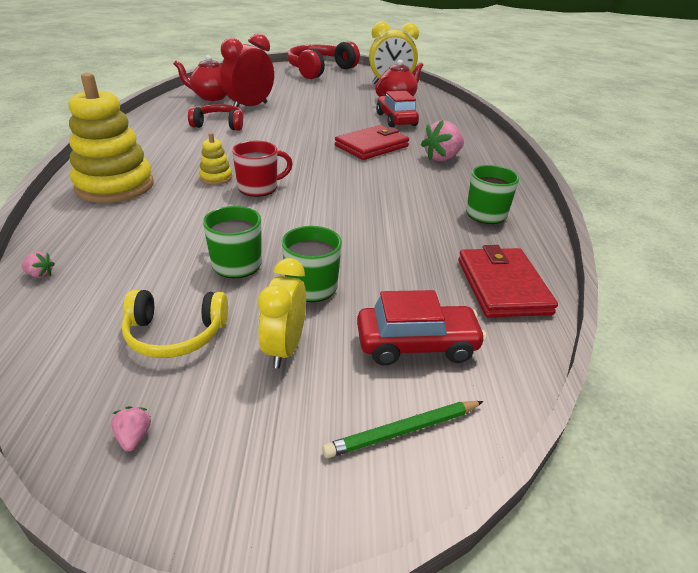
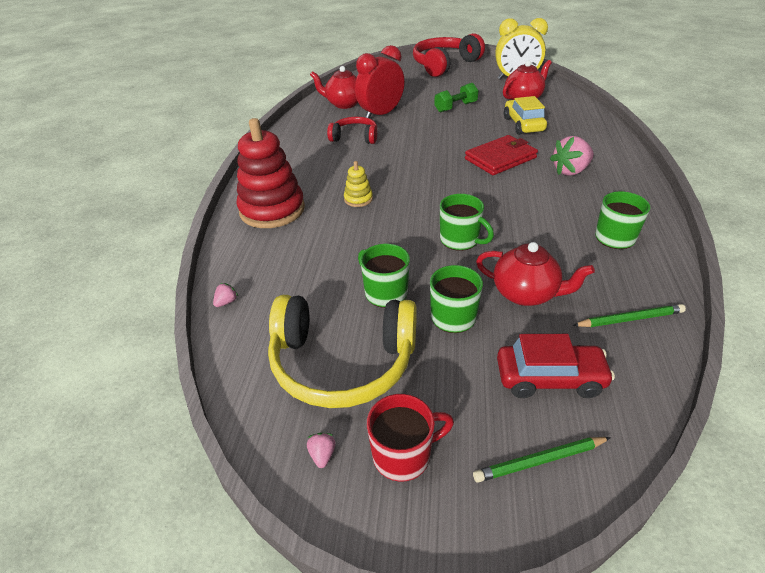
camera: 10 degrees right, 5 degrees up
(40, 274) = (226, 302): pink strawberry -> pink strawberry turned 75 degrees counterclockwise
(115, 186) = (272, 210): yellow stacking toy -> red stacking toy
(175, 334) = (342, 362): yellow headphones -> yellow headphones, size x1.78
(259, 188) = (398, 210): red mug -> red mug (403, 455)
(284, 348) = (434, 378): yellow clock -> none
(325, 215) = (460, 240): none -> green mug
(328, 104) = (455, 107): none -> green dumbbell
(393, 264) = (526, 293): none -> red teapot
(396, 120) = (523, 125): red car -> yellow car
(502, 286) = (630, 319): red wallet -> green pencil

